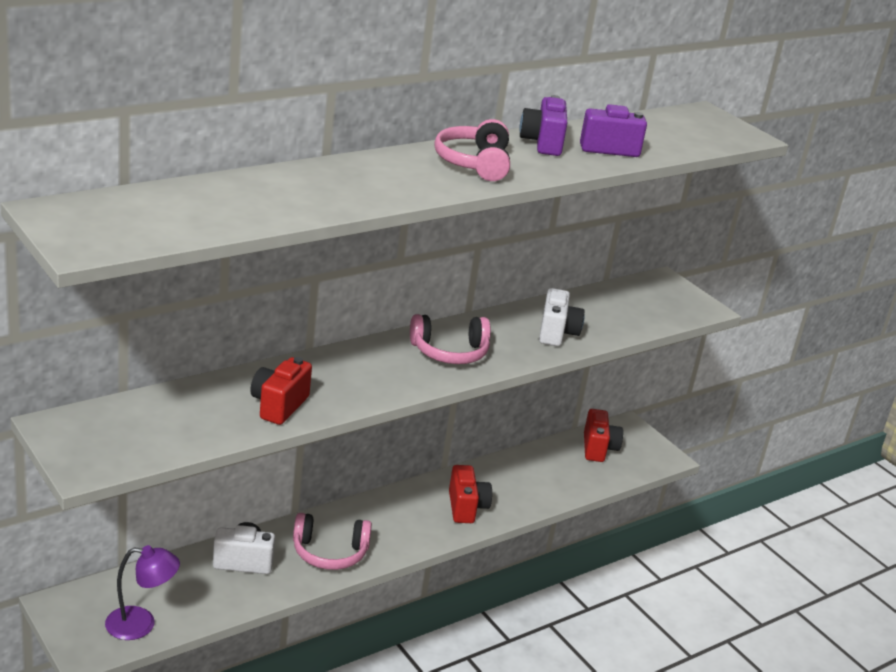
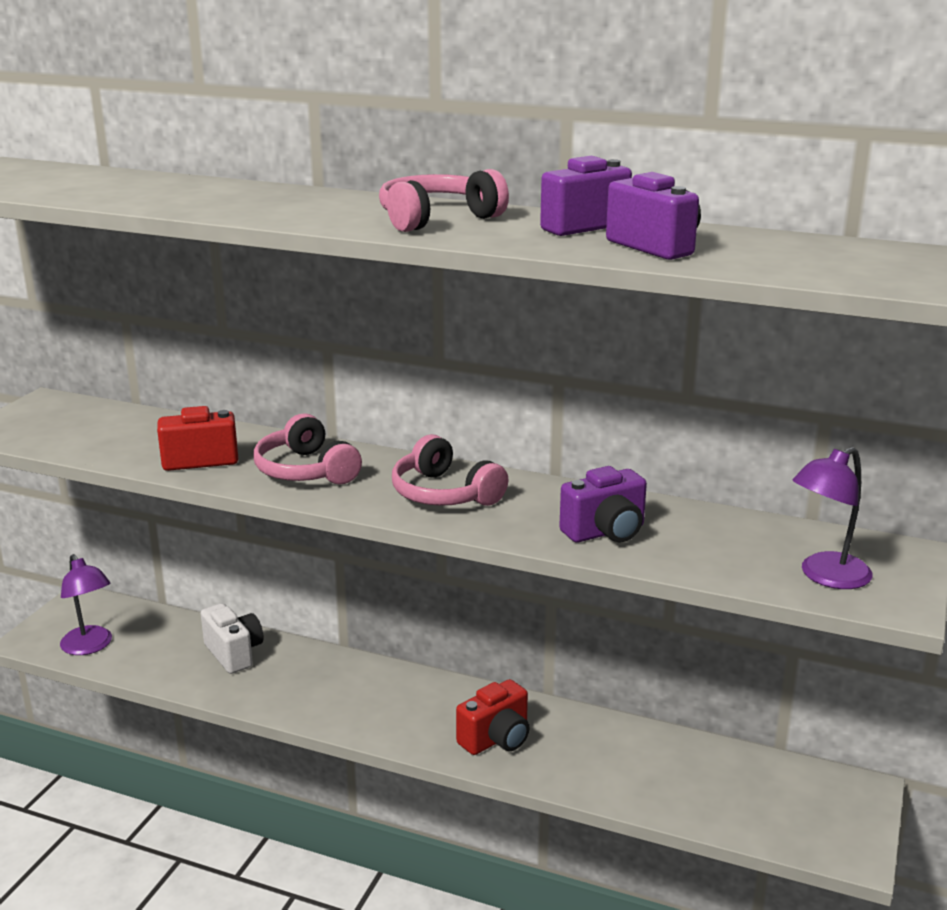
camera: 60 degrees right, 5 degrees down
(329, 552) = (305, 691): pink headphones -> pink headphones (306, 470)
(557, 333) = (606, 532): white camera -> purple camera
(598, 448) = (768, 785): red camera -> none
(665, 308) = (826, 577): none -> purple lamp

